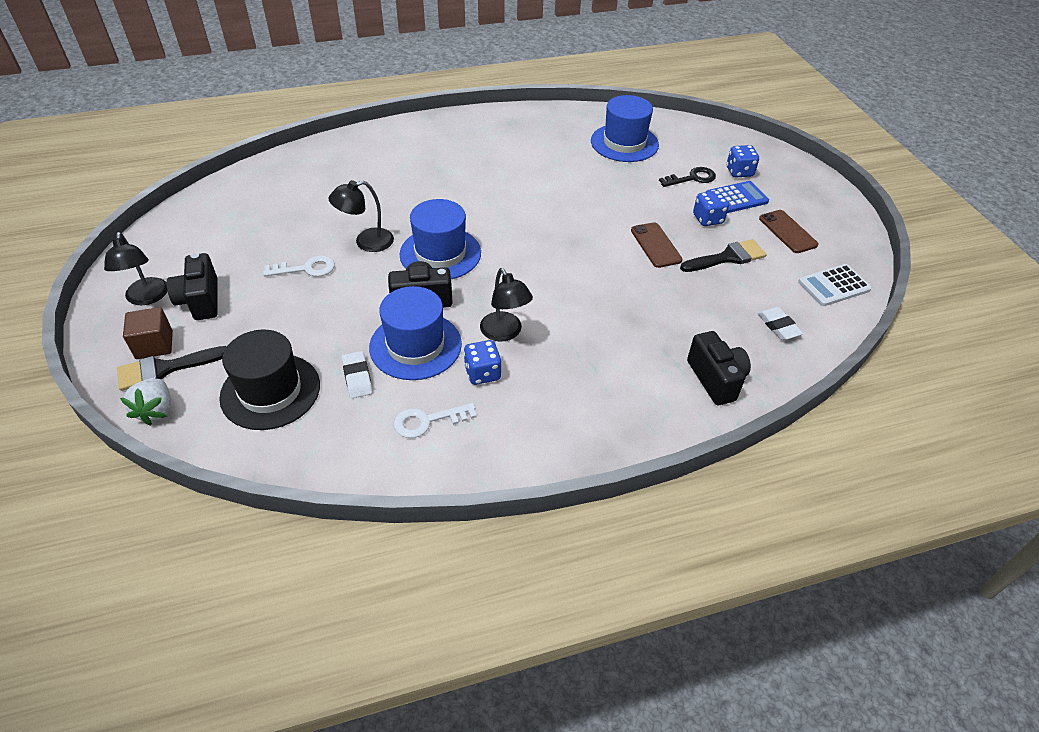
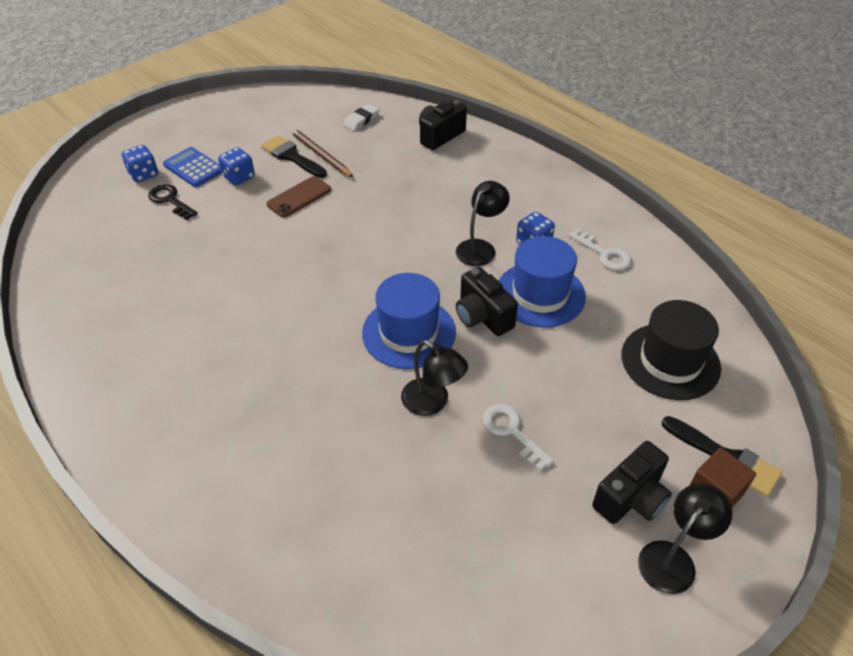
camera: 115 degrees left, 0 degrees up
(156, 410) = (765, 429): white strawberry -> none
(357, 377) = (604, 313): white eraser -> none
(624, 143) = (115, 264): blue hat -> none
(720, 277) = (320, 155): none -> brown pencil
(787, 232) = (233, 133): brown phone -> none
(834, 286) = (295, 104): white calculator -> none

